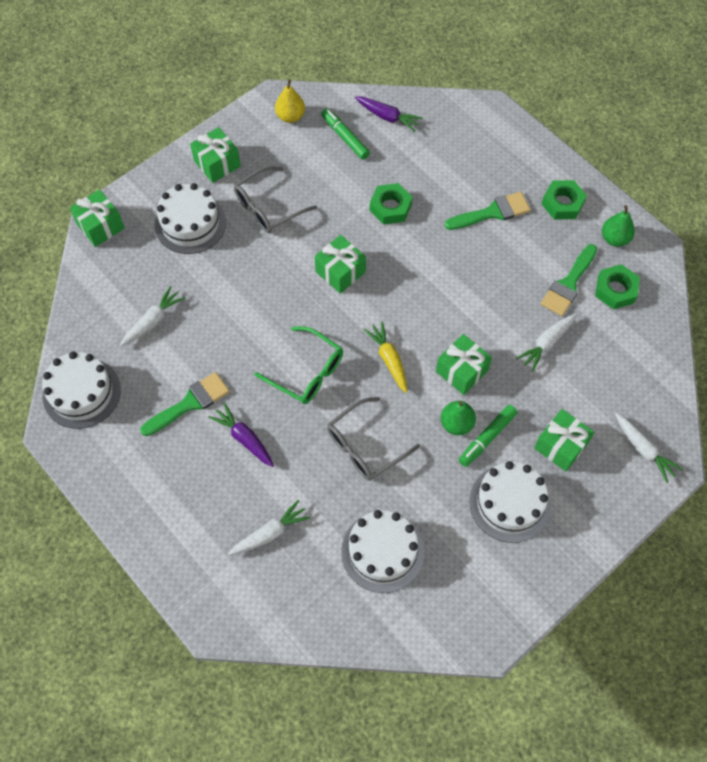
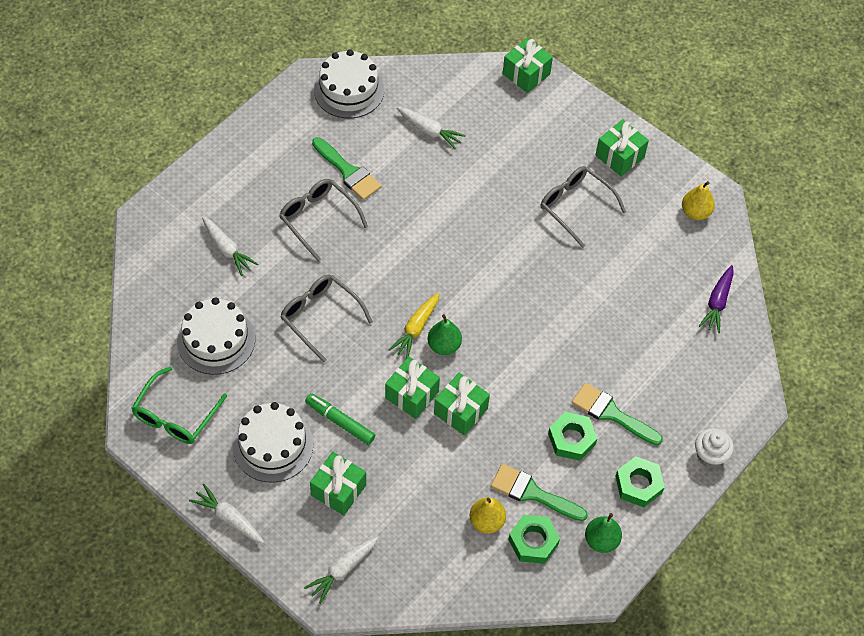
camera: 80 degrees right, 5 degrees down
(190, 223) = (543, 144): white cake -> none
(244, 438) = (317, 218): purple carrot -> grey glasses
(307, 372) = (392, 261): green glasses -> green glasses (175, 416)
(340, 272) = (510, 277): green gift -> green gift (460, 411)
(345, 137) = (680, 265): green marker -> none
(389, 359) = (416, 329): yellow carrot -> yellow carrot turned 150 degrees clockwise
(390, 207) = (598, 315): green nut -> green nut (571, 439)
(456, 424) = (352, 393): green pear -> green pear (444, 345)
(492, 212) = (611, 413): green brush -> green brush turned 150 degrees clockwise
(537, 148) = (710, 456): none -> white cupcake
(546, 343) = (455, 473): white carrot -> white carrot (229, 518)
(595, 324) = (486, 521): none -> yellow pear

